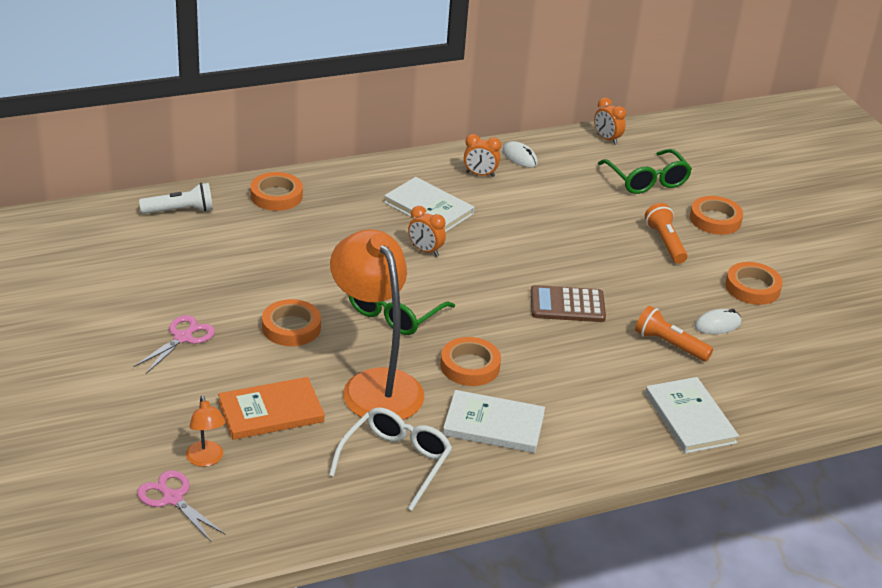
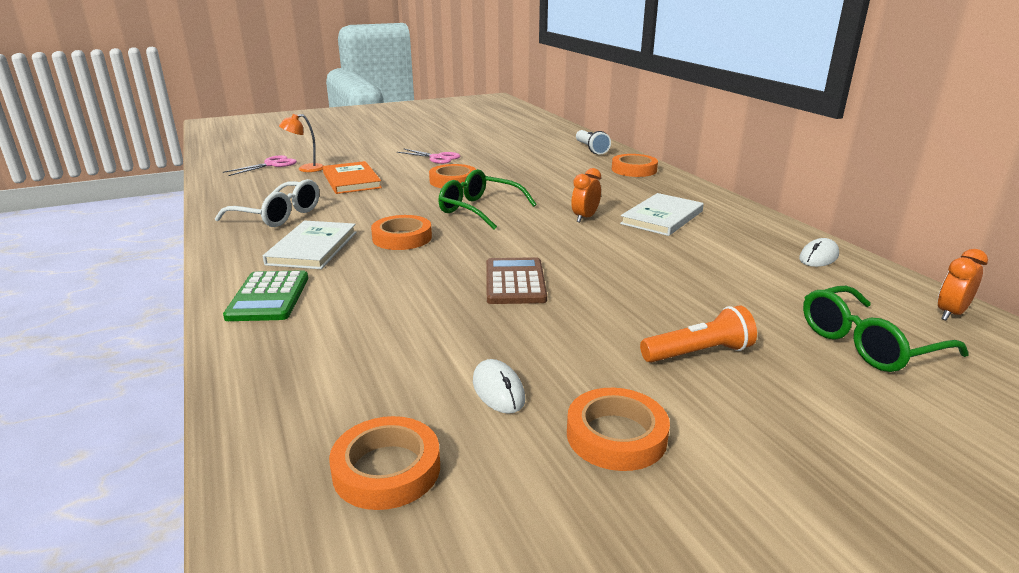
camera: 90 degrees right, 10 degrees down
(375, 385) = (378, 206): orange lamp -> none
(480, 174) = (753, 238): orange clock -> none
(601, 440) = (268, 297): none -> green calculator
(669, 345) = (444, 346): orange flashlight -> none
(690, 418) = (288, 355): white book -> none
(715, 219) = (811, 406): orange tape -> orange tape (387, 469)

